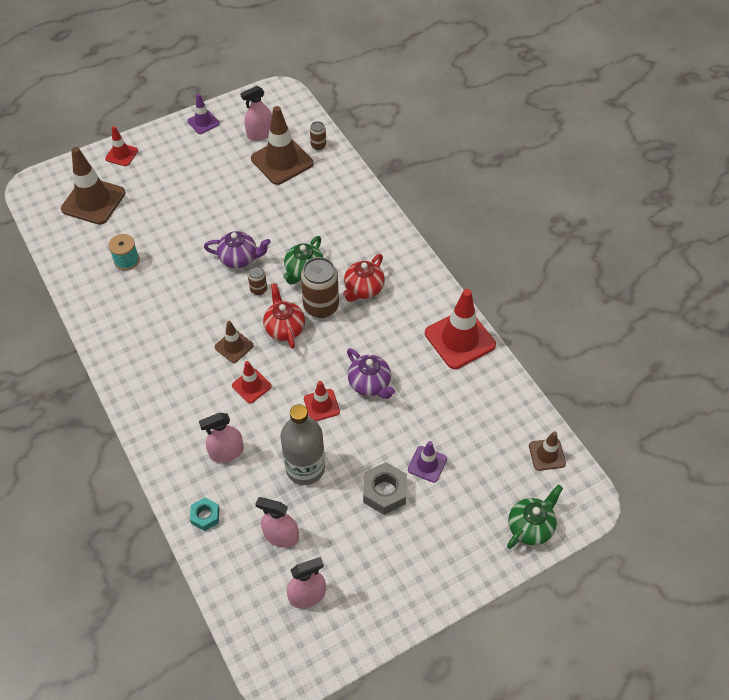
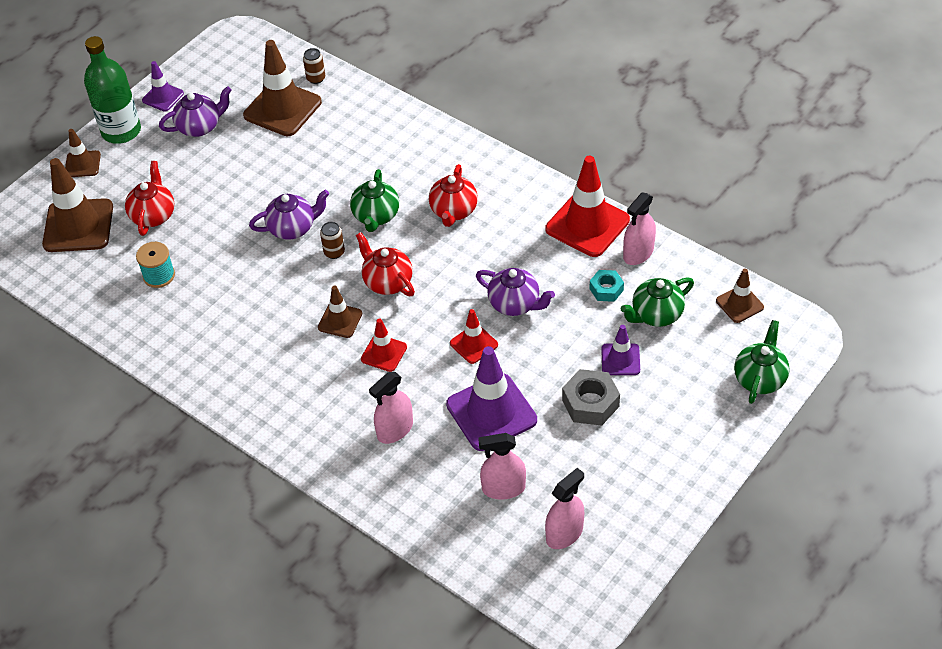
camera: 20 degrees left, 5 degrees down
(121, 154) = (82, 164): red traffic cone -> brown traffic cone
(148, 212) = (153, 215): none -> red teapot
(161, 138) = (121, 131): none -> green bottle
(205, 516) = (408, 501): turquoise nut -> turquoise nut (606, 289)
(216, 154) = (200, 127): none -> purple teapot
(260, 134) = (239, 88): pink spray bottle -> pink spray bottle (638, 253)
(305, 468) = (491, 412): grey bottle -> purple traffic cone
(321, 306) = (416, 245): brown can -> none
(474, 437) = (656, 314): none -> green teapot

